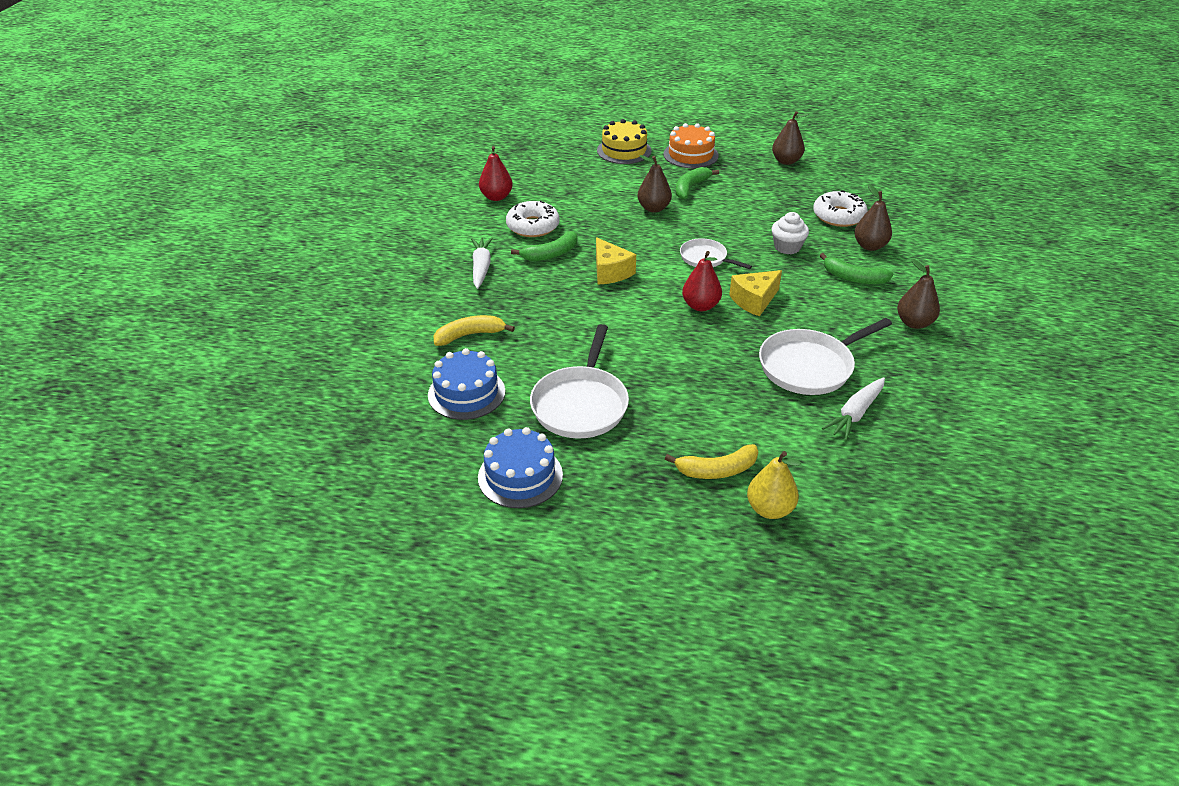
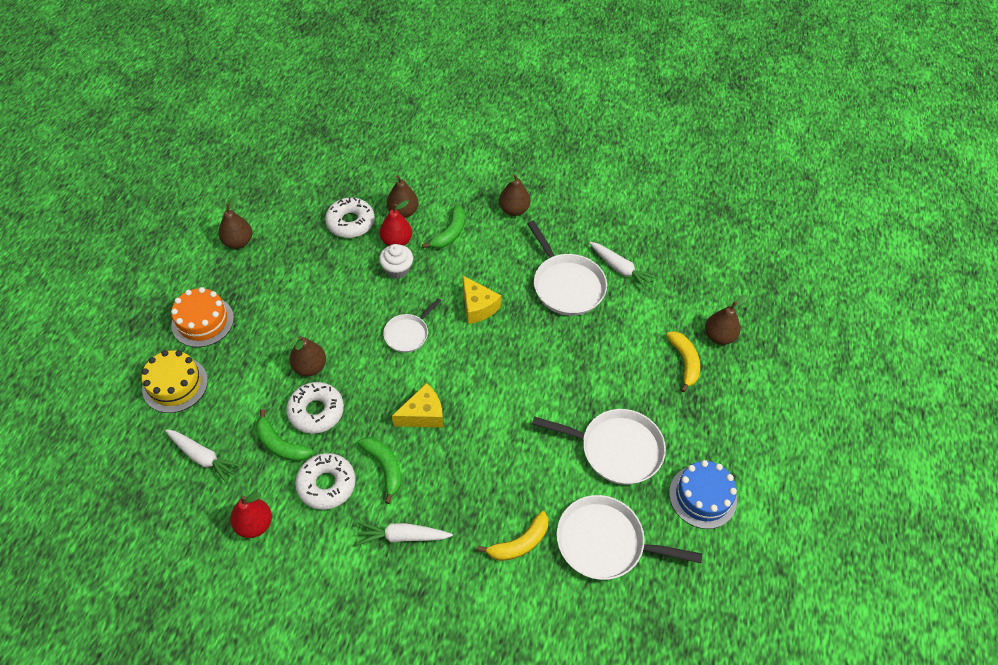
camera: 90 degrees left, 15 degrees up
(466, 393) = (604, 542): blue cake -> white pan
(470, 335) = (519, 543): yellow banana -> yellow banana turned 105 degrees counterclockwise
(556, 169) = (203, 457): none -> white carrot
(606, 215) = (316, 411): none -> white donut
(690, 188) = (274, 330): green banana -> green banana (280, 444)
(700, 306) = (483, 347): red pear -> red pear (396, 241)
(769, 509) = (719, 336): yellow pear -> brown pear

